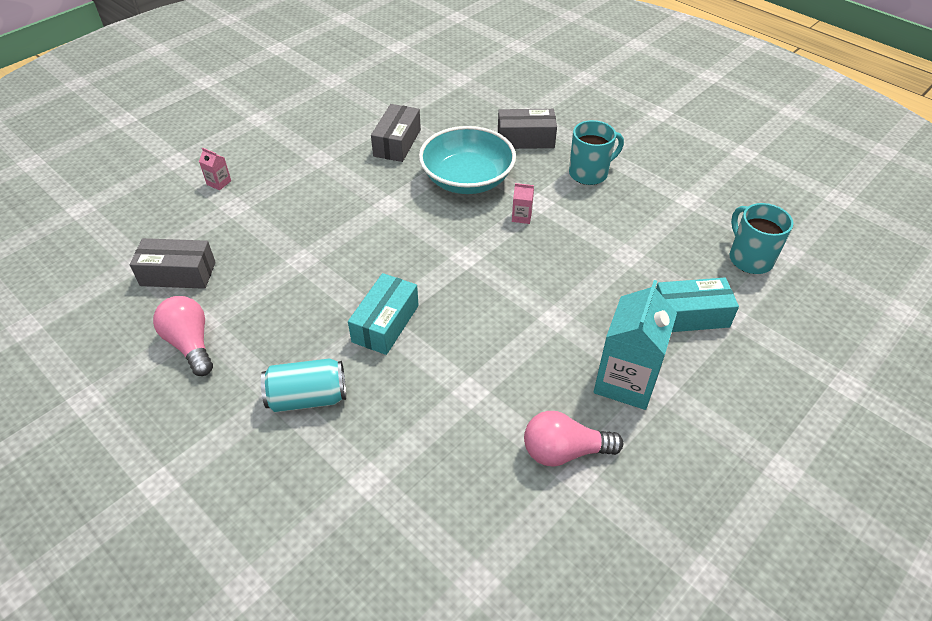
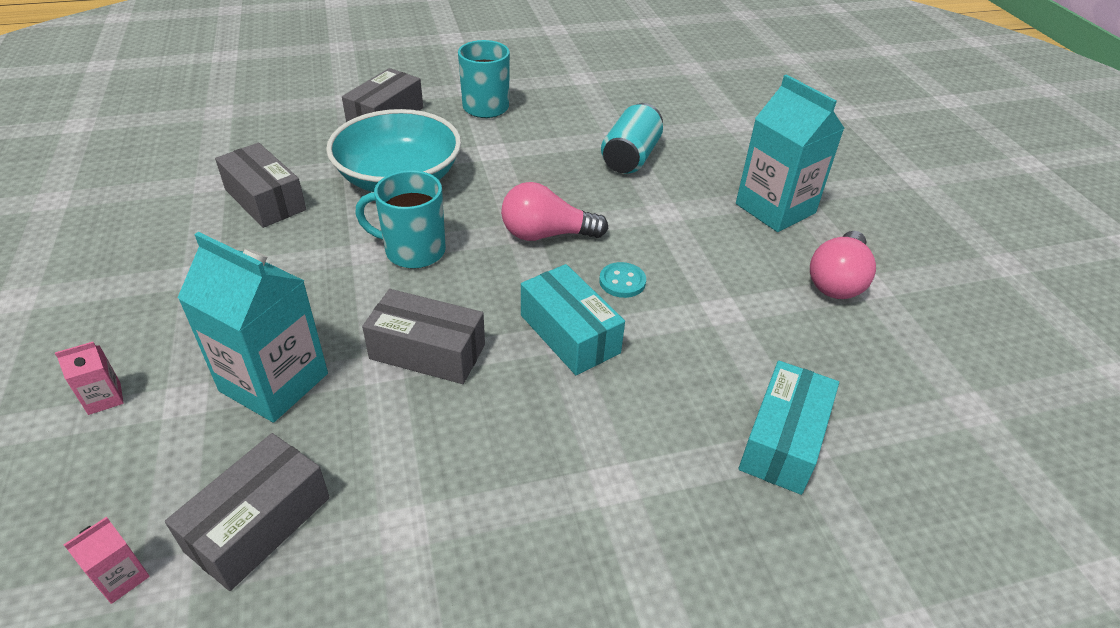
camera: 60 degrees left, 5 degrees down
(190, 344) = (432, 558): pink light bulb -> pink light bulb (546, 234)
(264, 228) = (274, 382): none -> turquoise carton
(308, 398) = (638, 453): turquoise can -> turquoise can (630, 157)
(325, 271) = (427, 352): none -> grey box
(456, 327) = (622, 281): none -> turquoise button
(521, 217) = (501, 170): pink carton -> pink carton (121, 577)
(690, 315) = (722, 141): turquoise box -> turquoise box (783, 440)
(749, 259) = (682, 86): turquoise mug -> turquoise mug (413, 251)

